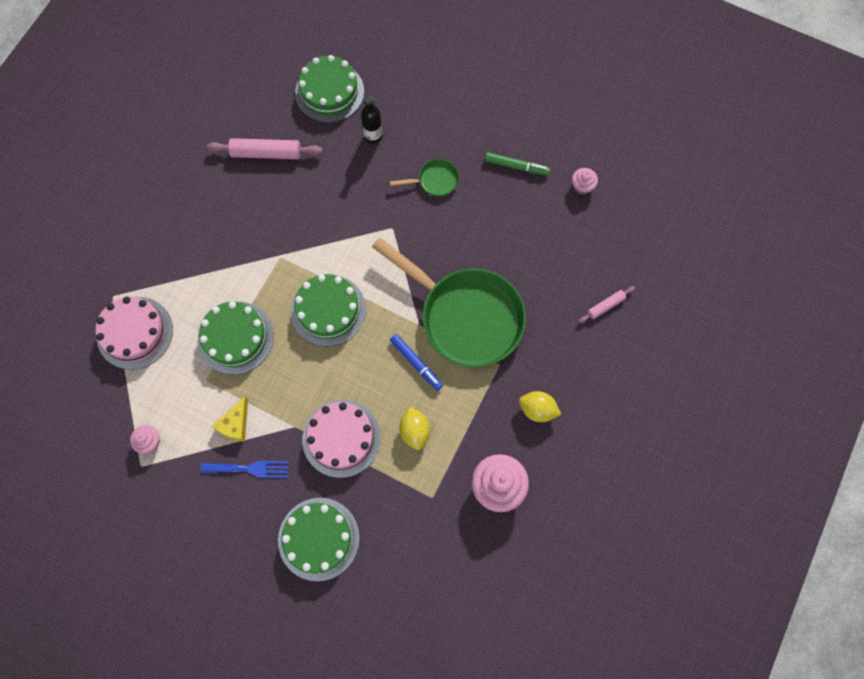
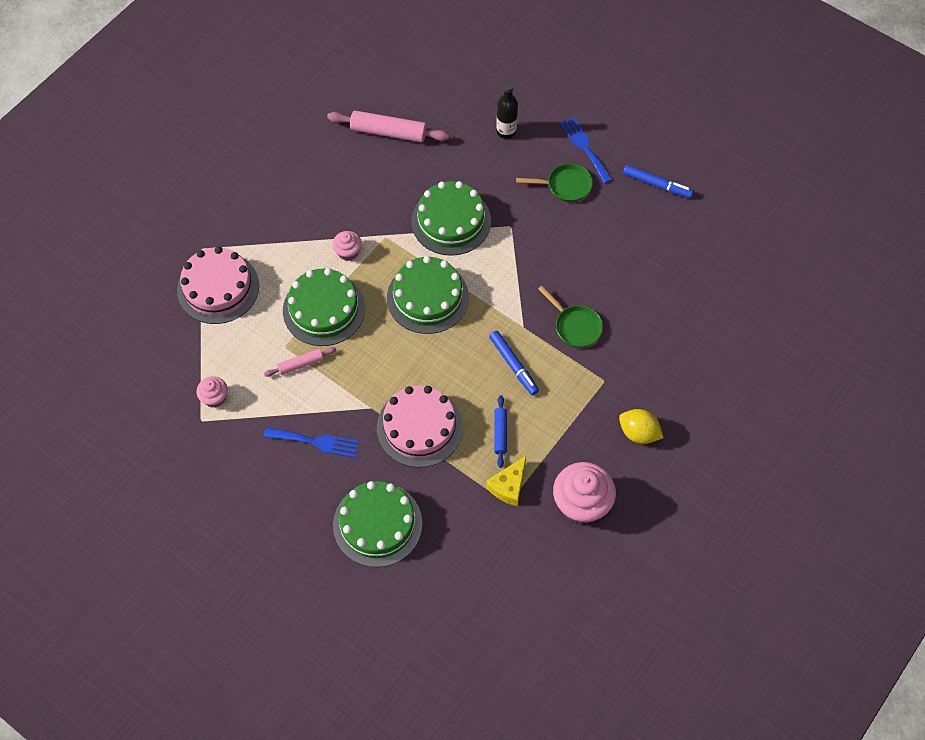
camera: 10 degrees right, 10 degrees down
(235, 424) = (308, 395): yellow cheese -> yellow cheese (508, 486)
(329, 92) = (466, 81): green cake -> green cake (451, 221)
(415, 431) = (500, 433): yellow lemon -> blue rolling pin
(446, 140) = (585, 147): none -> blue fork
(465, 316) = (575, 326): green pan -> green pan, size x0.42
(516, 166) = (657, 184): green marker -> blue marker
(582, 186) = (726, 215): pink cupcake -> pink cupcake (348, 252)
(606, 306) = (732, 340): pink rolling pin -> pink rolling pin (301, 364)

